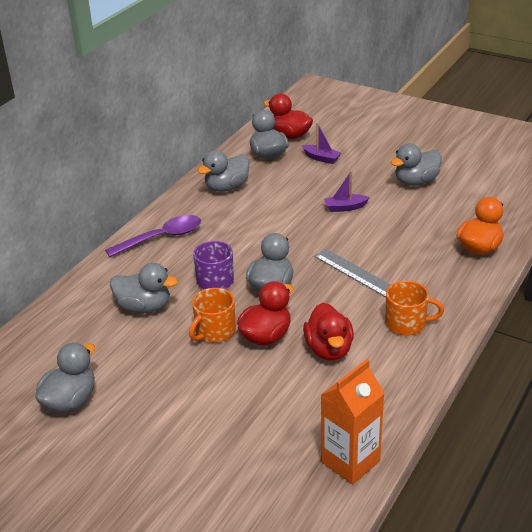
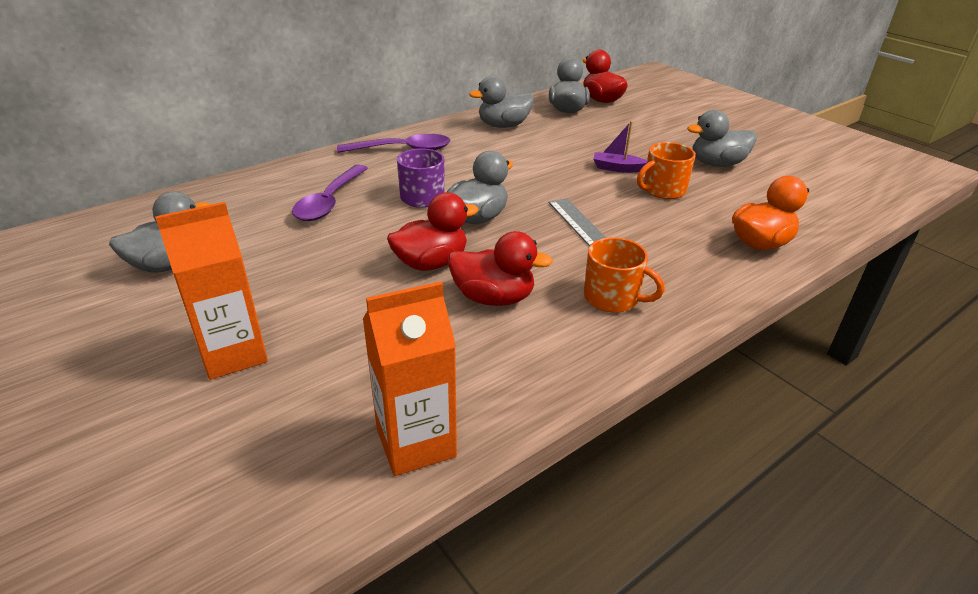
camera: 20 degrees right, 0 degrees up
(144, 307) = (329, 201): grey duck -> purple spoon
(186, 449) = (233, 354): none -> orange carton
(214, 331) = (379, 243): orange mug -> orange mug (663, 190)
(321, 158) = (621, 123): purple boat -> none
(329, 349) = (493, 298): red duck -> red duck turned 90 degrees counterclockwise

